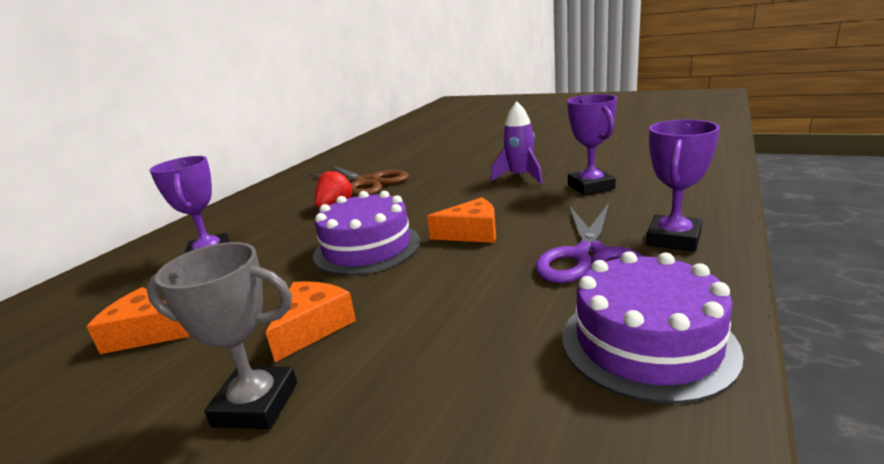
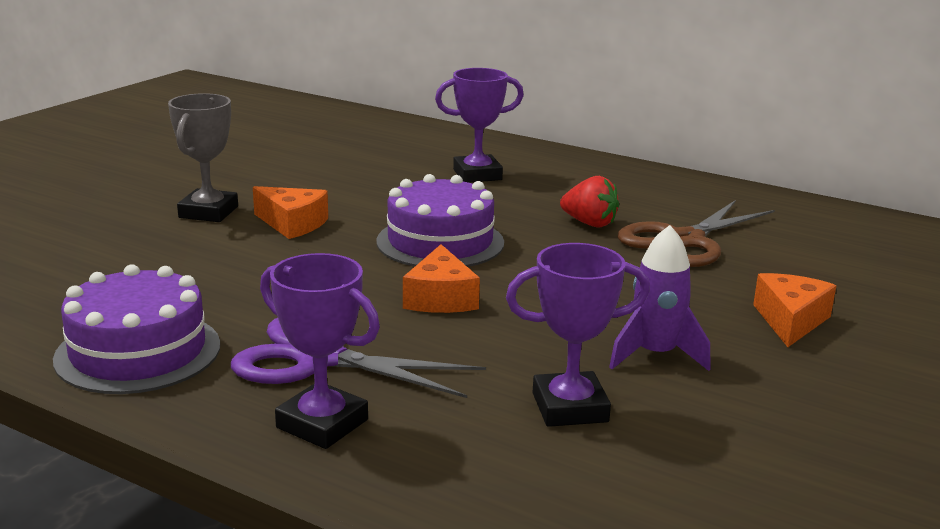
camera: 90 degrees right, 0 degrees up
(145, 333) = (337, 170): orange cheese -> orange cheese (790, 321)

